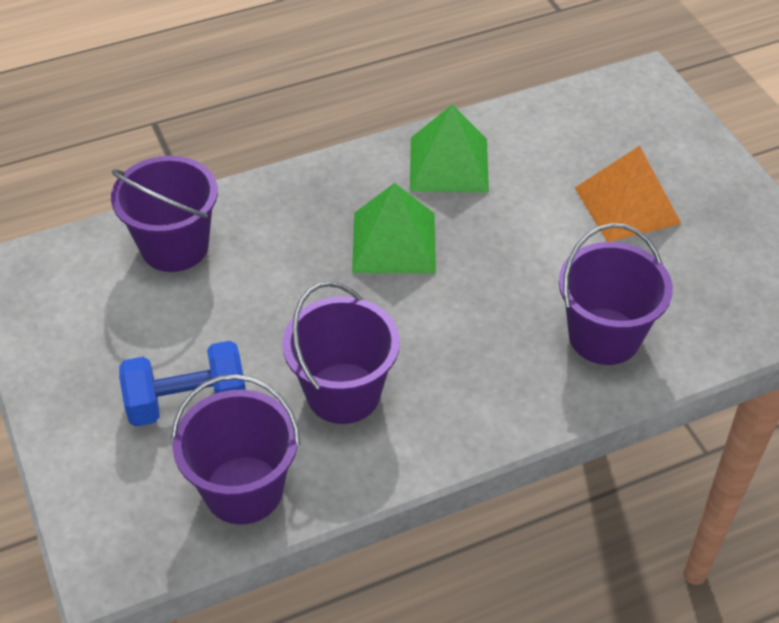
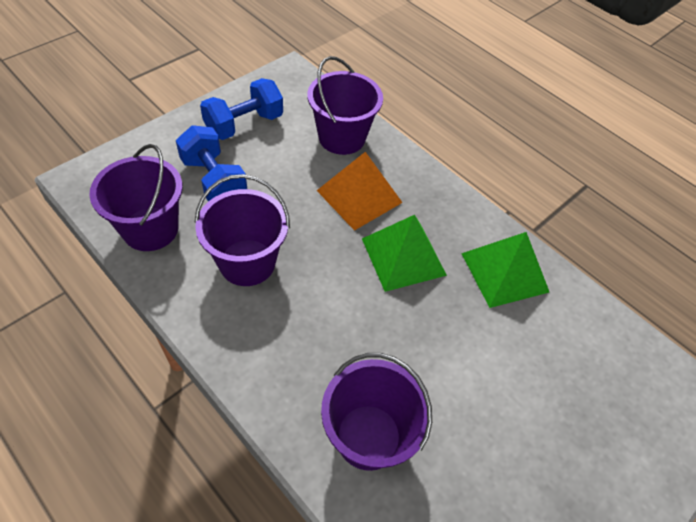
camera: 65 degrees right, 5 degrees up
(93, 347) = (244, 124): none -> blue dumbbell
(627, 205) = (535, 424): orange pyramid -> orange pyramid (359, 196)

